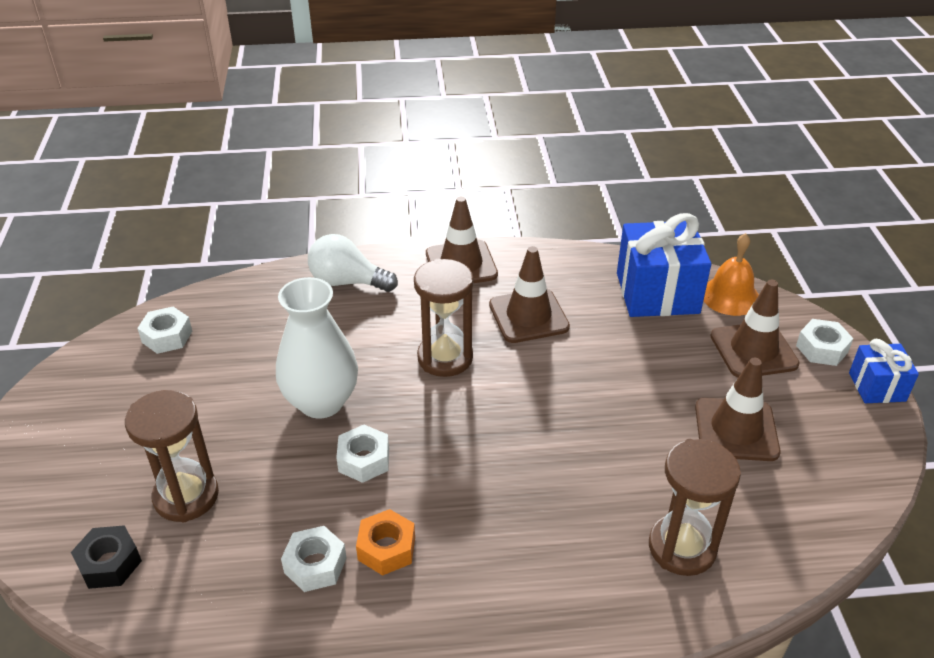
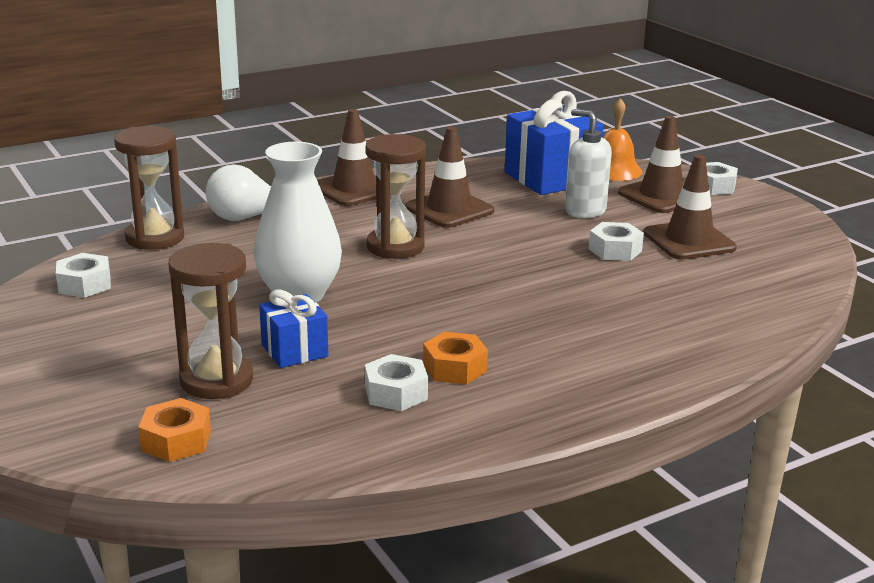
camera: 25 degrees left, 15 degrees down
(109, 563) = (176, 440): black nut -> orange nut
(364, 460) = (379, 321): white nut -> white nut (615, 250)
(658, 353) = (585, 211): none -> white soap dispenser
(682, 547) = (708, 312): brown hourglass -> brown hourglass (155, 238)
(877, 387) = (774, 199): blue gift -> blue gift (294, 350)

